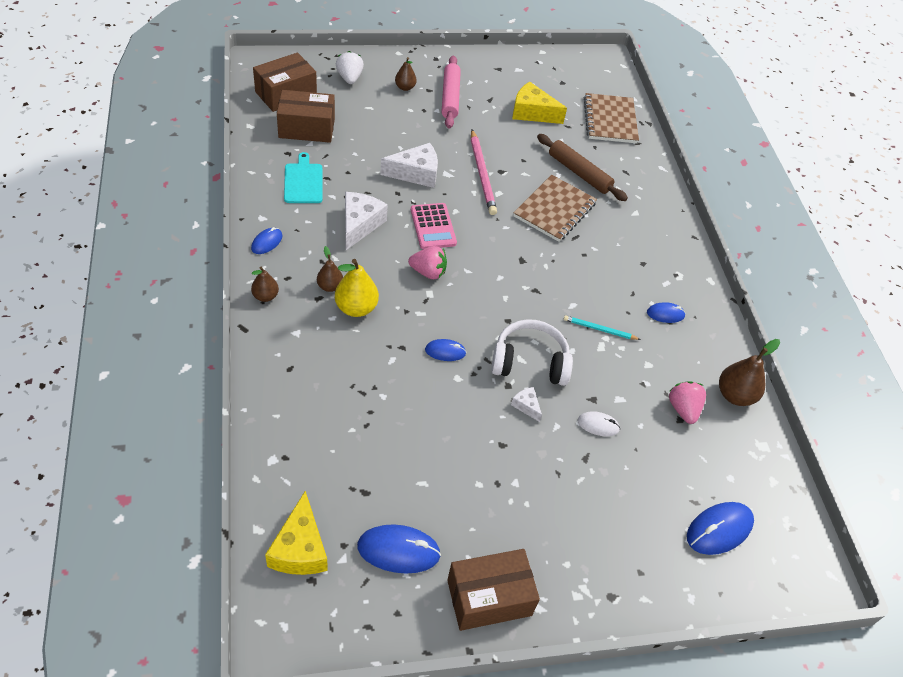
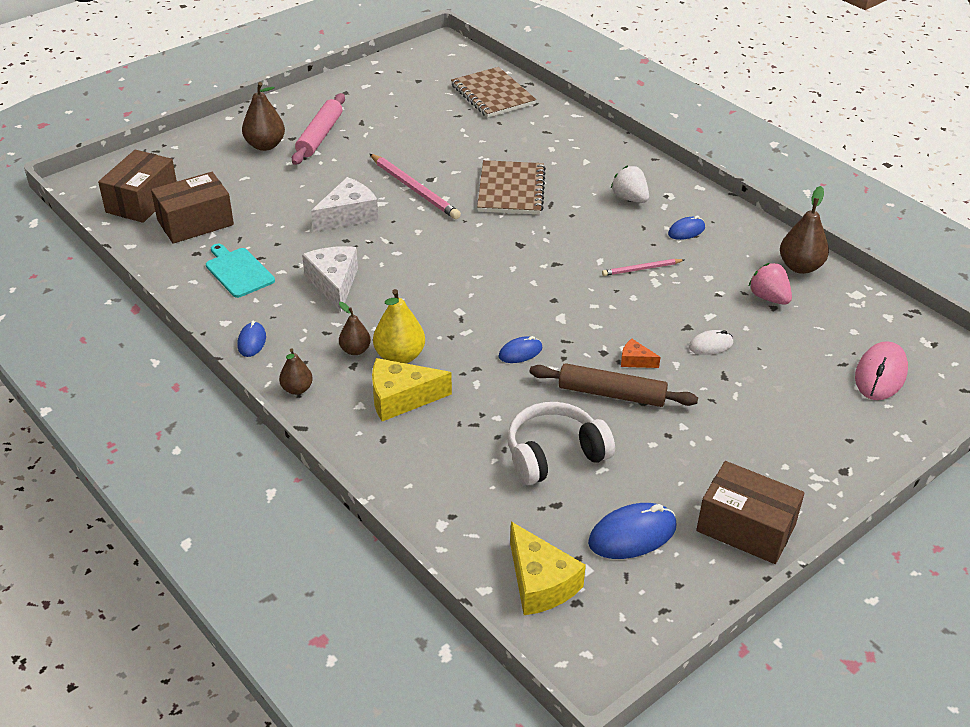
camera: 25 degrees left, 10 degrees down
(349, 78) = (198, 160): white strawberry -> white strawberry (629, 198)
(405, 87) = (265, 145): brown pear -> brown pear, size x1.62
(428, 272) = (441, 294): pink strawberry -> none
(433, 226) = (409, 253): pink calculator -> none
(450, 97) = (319, 136): pink rolling pin -> pink rolling pin turned 45 degrees clockwise
(489, 598) = (746, 528): brown box -> brown box turned 75 degrees clockwise
(526, 406) = (635, 360): white cheese -> orange cheese
(530, 362) = (605, 324): white headphones -> white headphones (554, 454)
(532, 112) = (413, 117): yellow cheese -> yellow cheese (401, 398)
(579, 173) = (505, 150): brown rolling pin -> brown rolling pin (611, 394)
(599, 329) = (641, 269): turquoise pencil -> pink pencil
(719, 529) = (880, 374): blue mouse -> pink mouse

